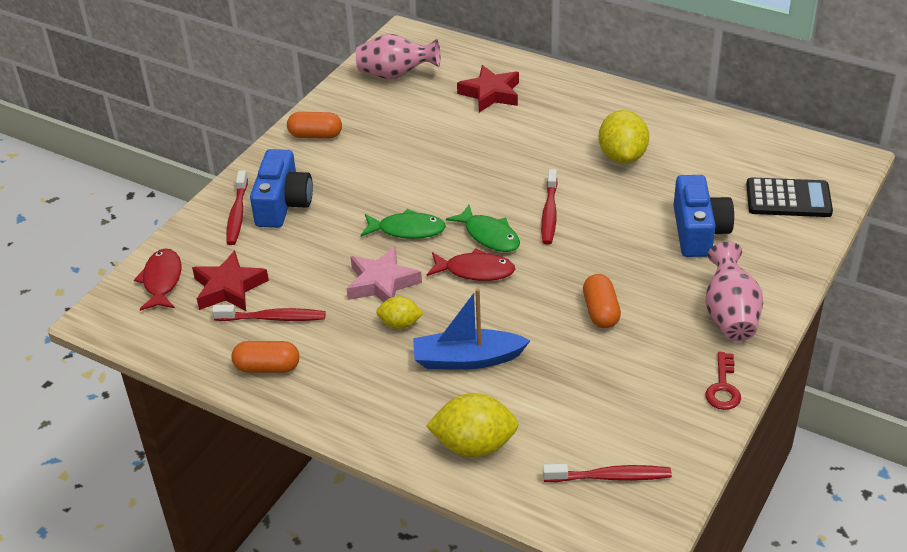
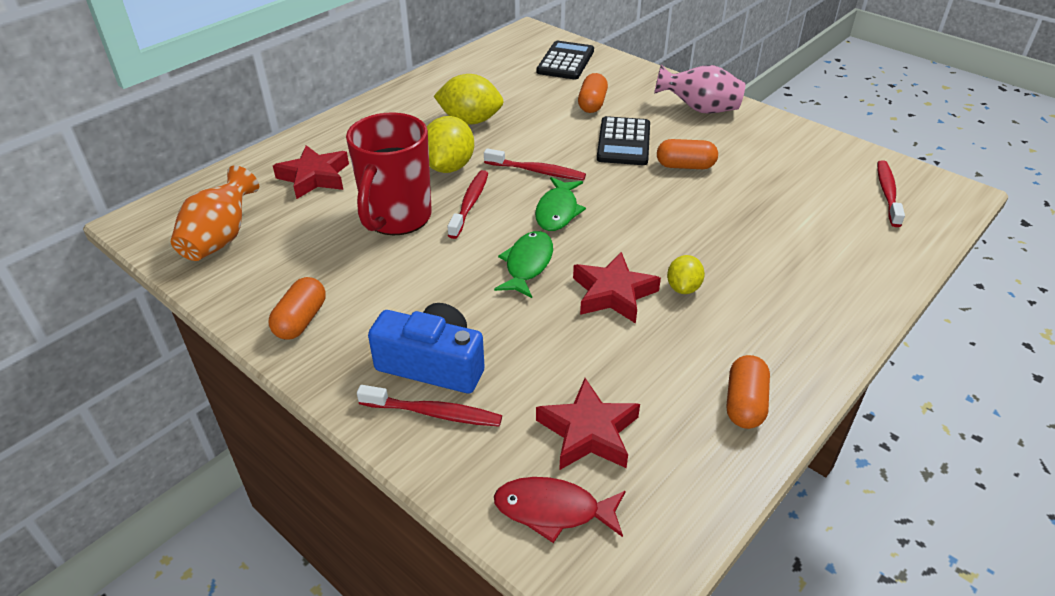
camera: 80 degrees left, 0 degrees up
(273, 318) = (656, 391): red toothbrush -> red toothbrush (470, 204)
(382, 283) = (613, 293): pink star -> red star
(396, 75) = (221, 238): pink vase -> orange vase
(448, 149) = (396, 218): none -> red mug
(467, 359) = (741, 249): blue boat -> none
(474, 445) = (859, 260): yellow lemon -> yellow lemon (449, 167)
(475, 271) = (610, 227): red fish -> none
(489, 235) = (557, 211): green fish -> green fish turned 135 degrees clockwise
(629, 263) = (624, 142): none -> black calculator
(698, 231) = (592, 104): blue camera -> orange capsule
(723, 387) = (782, 127): red key -> none

